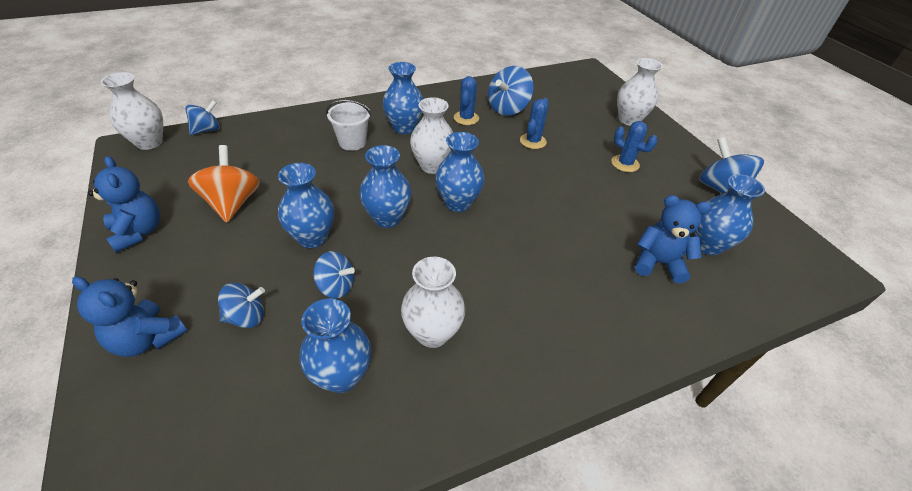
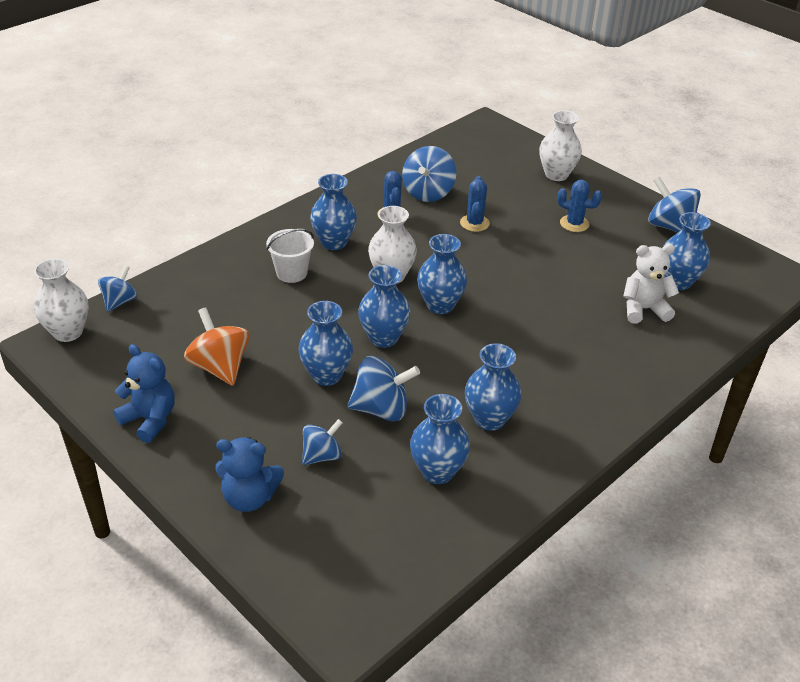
camera: 20 degrees left, 5 degrees down
(336, 286) = (381, 409): blue spinning top -> blue spinning top, size x1.56
(432, 333) = (489, 419): white vase -> blue vase
(658, 263) = (644, 309): blue teddy bear -> white teddy bear

